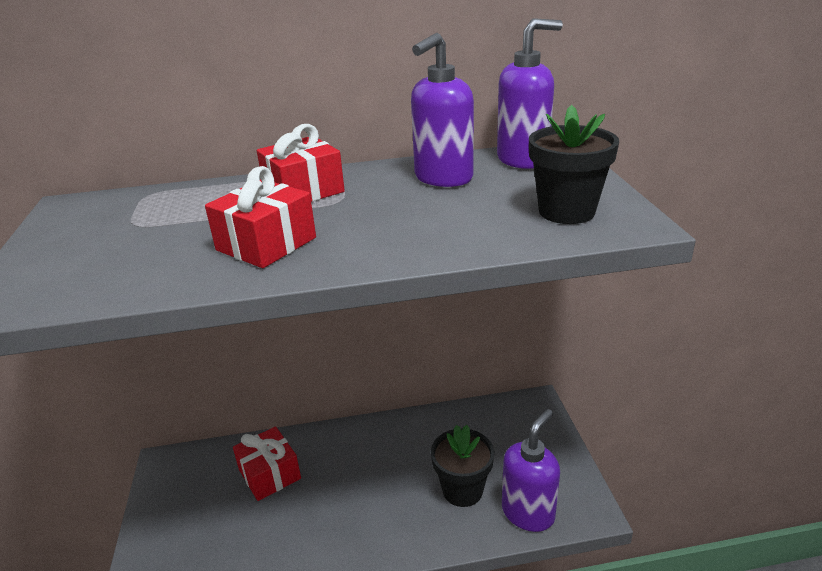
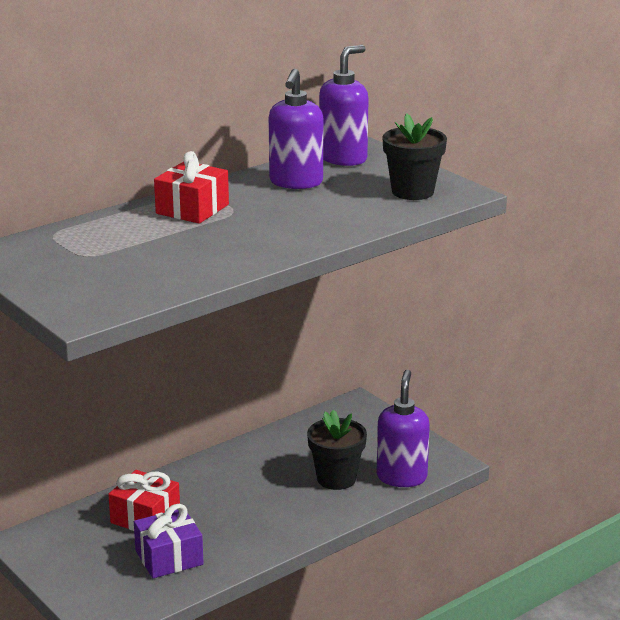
camera: 30 degrees left, 5 degrees down
(249, 533) = (169, 557): none -> purple gift
(266, 244) = (221, 248): red gift -> none

